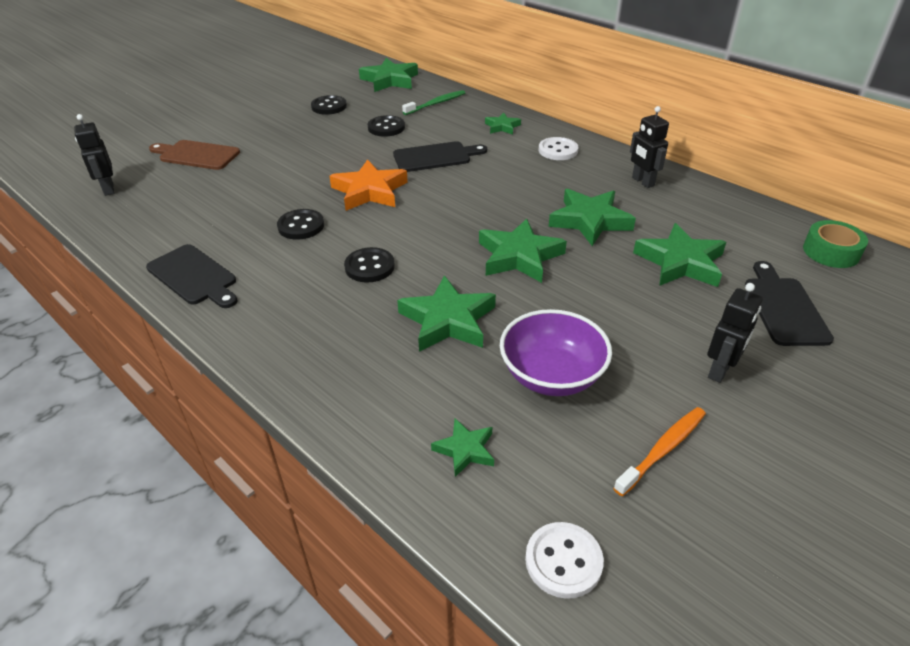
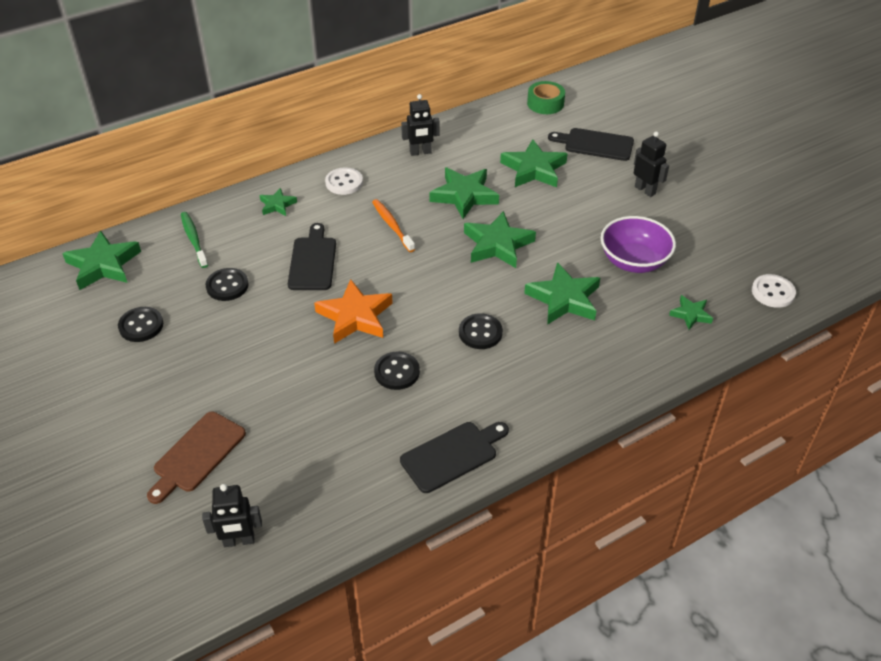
camera: 75 degrees left, 5 degrees up
(663, 449) = (703, 233): orange toothbrush -> orange toothbrush (392, 225)

